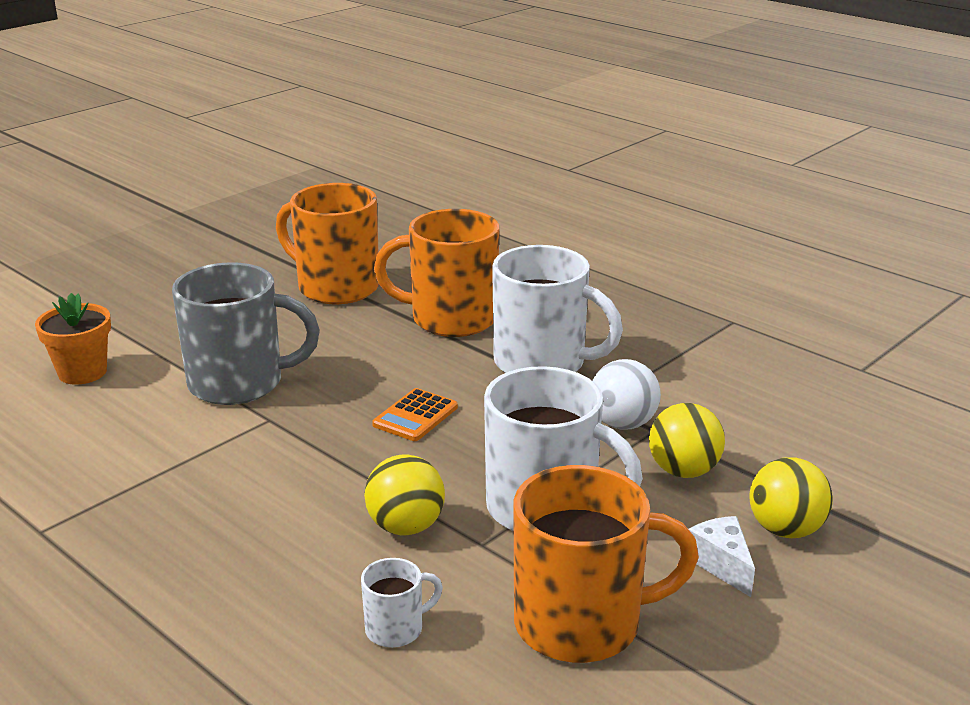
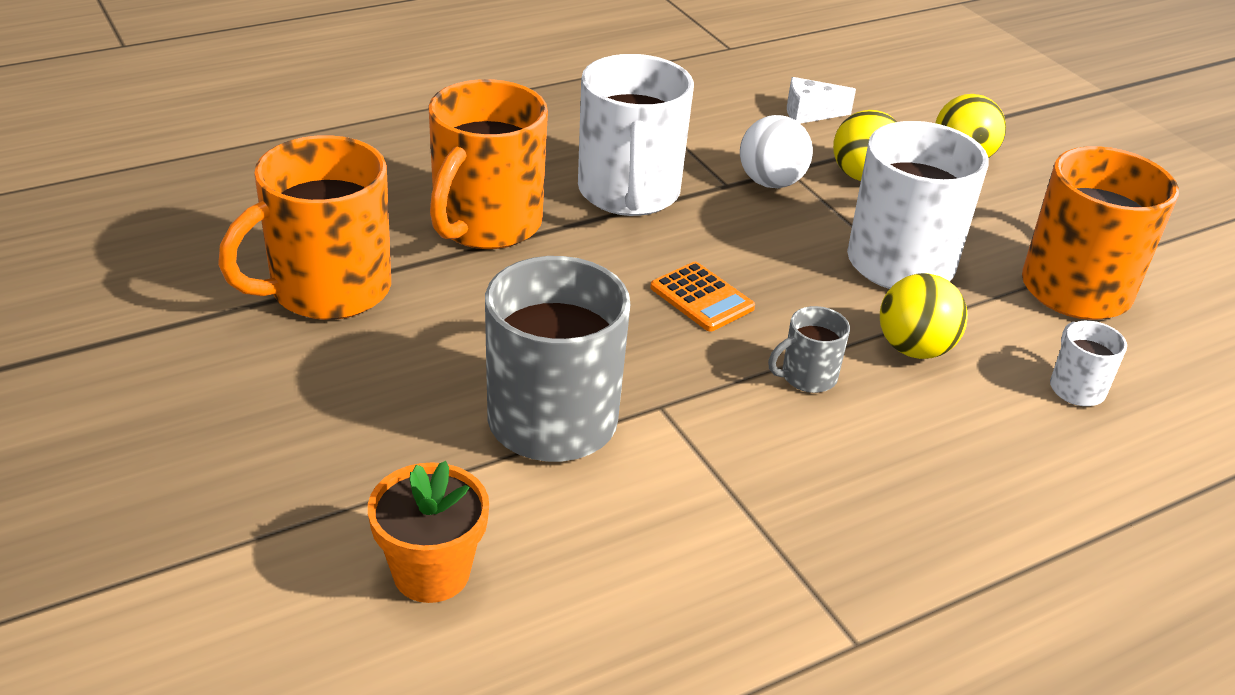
camera: 75 degrees left, 10 degrees up
(335, 476) = (807, 377): none -> grey mug
(542, 363) = (629, 193): white mug -> white mug turned 135 degrees clockwise
(721, 564) = (1004, 200): white cheese -> white cheese (809, 113)

